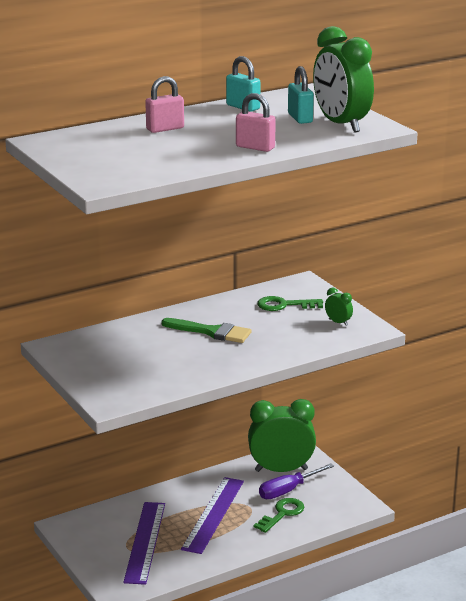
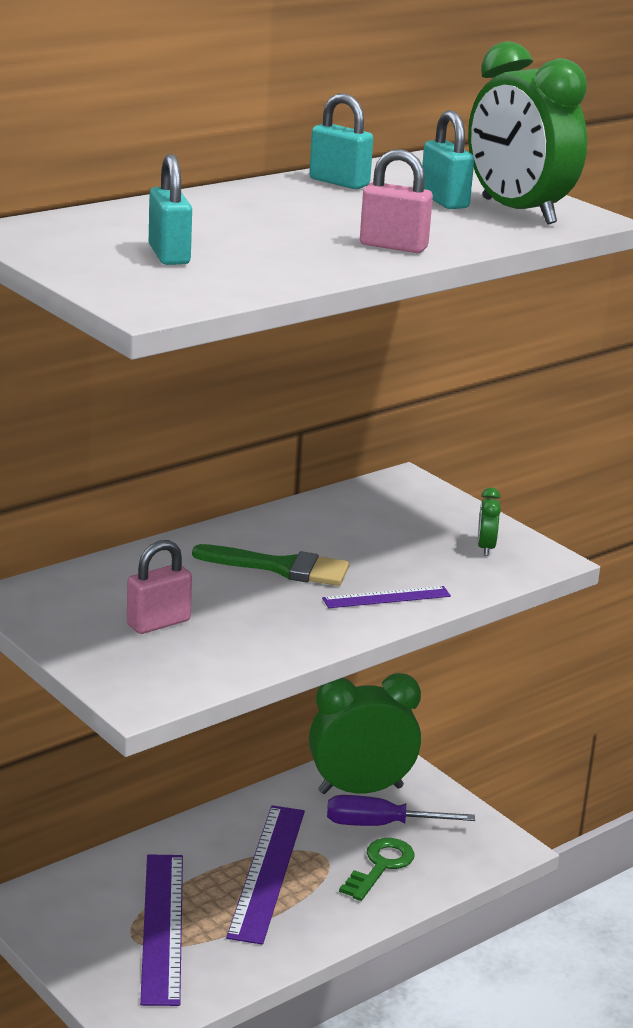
camera: 10 degrees left, 0 degrees up
(124, 154) = (169, 255): none -> turquoise padlock
(165, 129) = (222, 215): pink padlock -> pink padlock (158, 623)
(268, 350) = (386, 597): none -> purple ruler
(284, 305) = (388, 520): green key -> none
(288, 490) = (380, 825): purple screwdriver -> purple screwdriver turned 45 degrees clockwise
(338, 322) = (485, 548): green clock -> green clock turned 120 degrees counterclockwise

